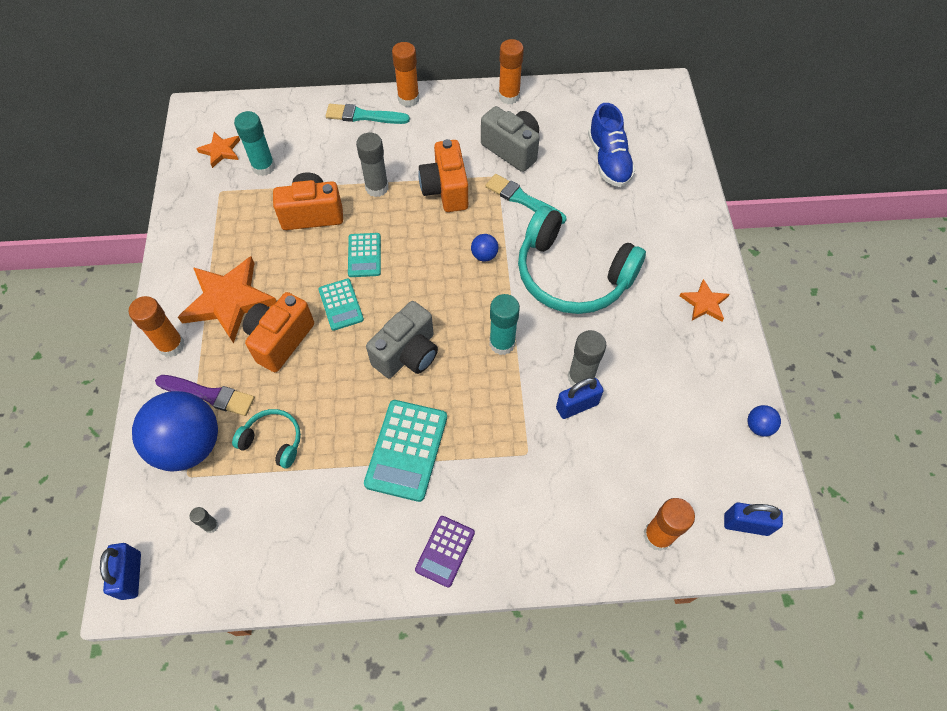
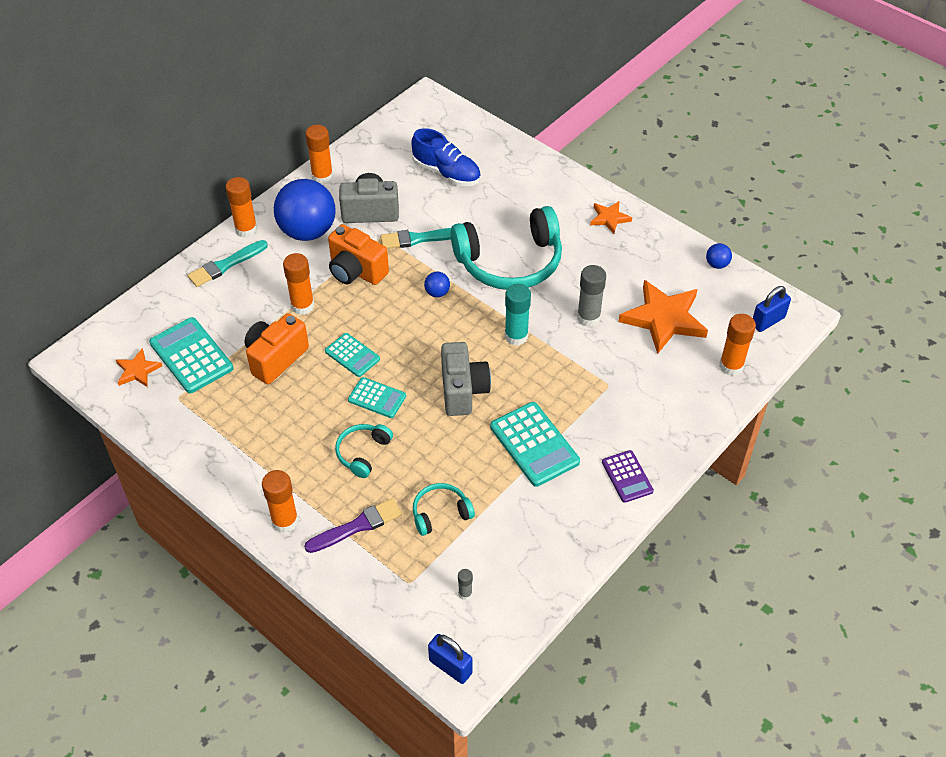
camera: 45 degrees left, 10 degrees down
(189, 445) = (385, 565): blue ball -> blue ball (307, 231)
(229, 300) = (289, 460): orange star -> orange star (664, 319)
(263, 167) = (191, 356): turquoise glue stick -> turquoise calculator
(280, 340) = (363, 453): orange camera -> turquoise headphones
(377, 188) = (302, 306): grey glue stick -> orange glue stick
(577, 406) = (605, 335): blue padlock -> none

